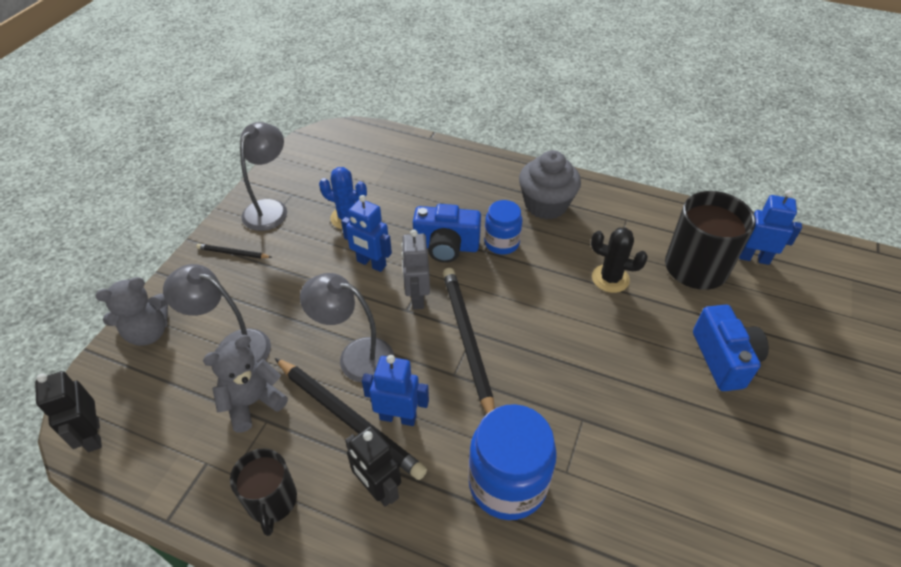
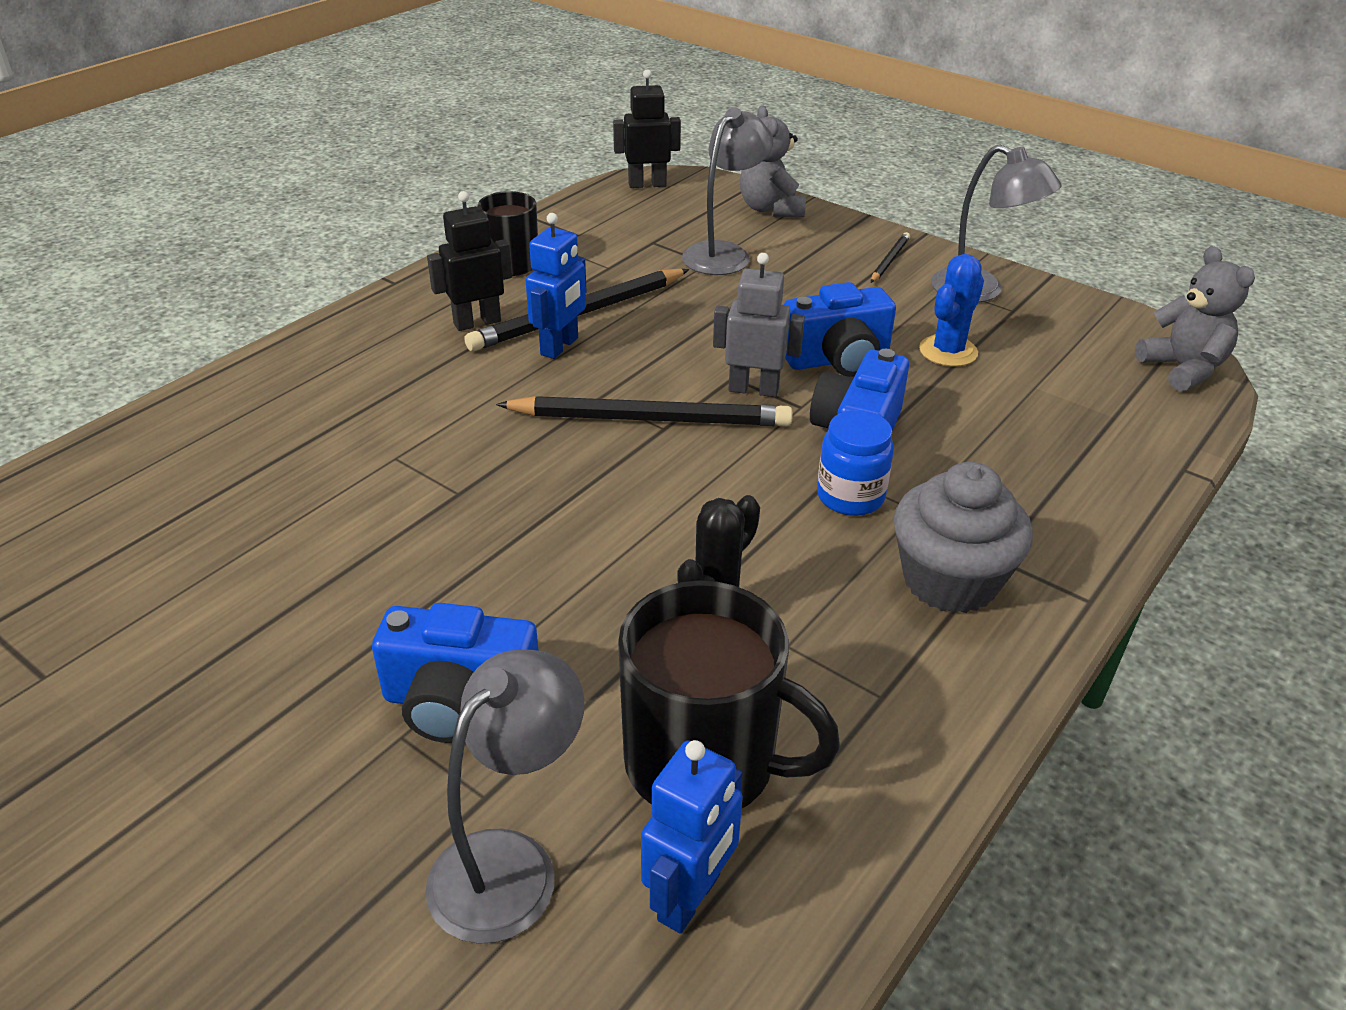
camera: 105 degrees right, 10 degrees down
(252, 402) = (638, 261): grey teddy bear -> grey teddy bear (1183, 369)
(355, 356) = (669, 329): grey lamp -> grey lamp (510, 864)
(371, 263) = (837, 360): blue robot -> blue camera
(507, 483) = (416, 408): blue jar -> none

